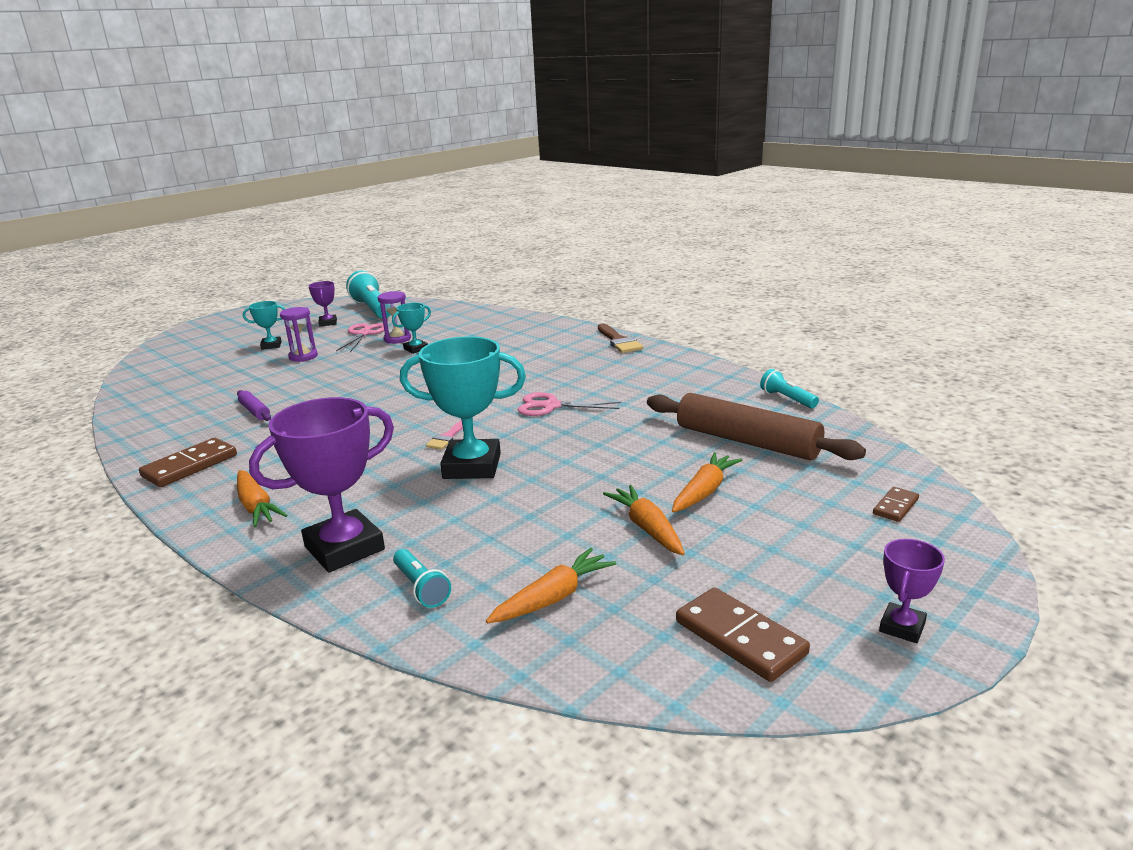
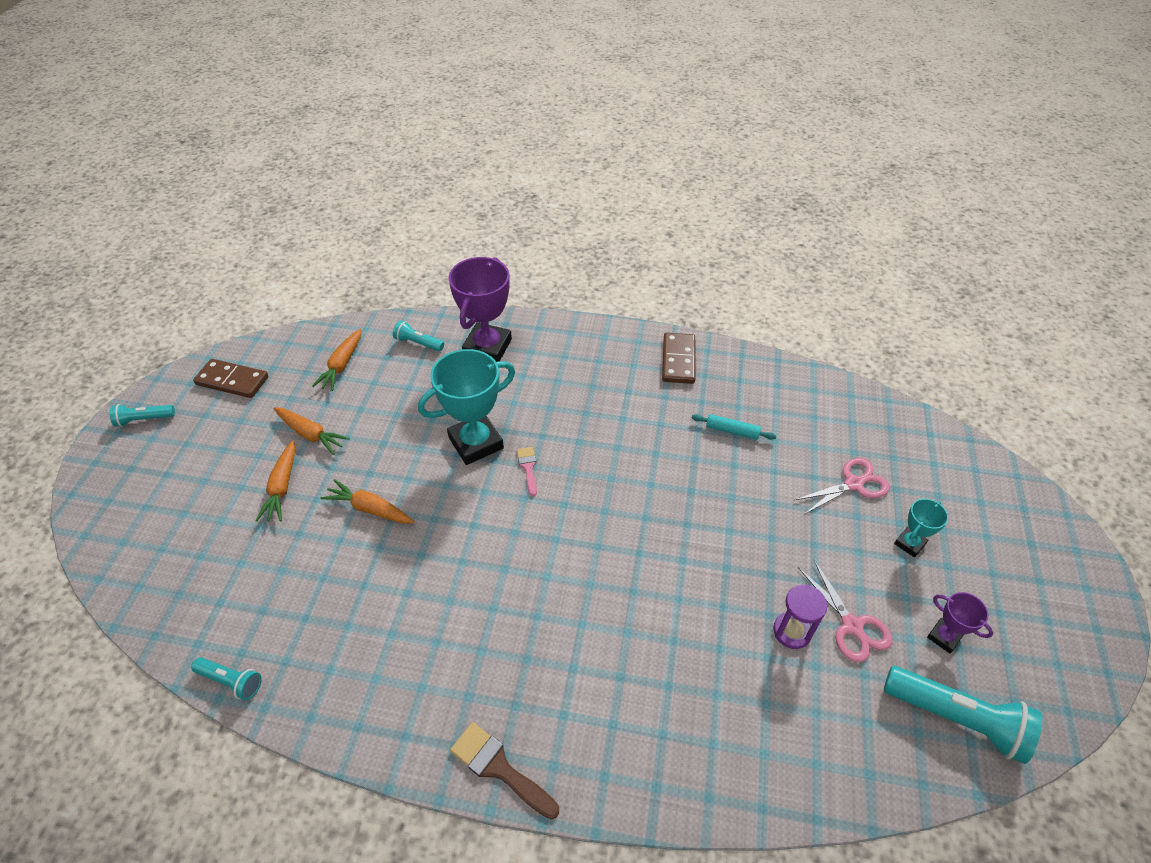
camera: 145 degrees right, 25 degrees up
(255, 411) = (732, 431): purple rolling pin -> turquoise rolling pin
(256, 506) = (580, 351): orange carrot -> orange carrot (370, 509)
(303, 356) = (835, 536): purple hourglass -> none
(416, 349) = (737, 614): turquoise trophy -> none
(551, 406) = (475, 554): pink scissors -> pink scissors (853, 484)
(747, 441) = (261, 572): brown rolling pin -> none
(895, 506) = (132, 528): brown domino -> none
(902, 627) = (144, 419): purple trophy -> turquoise flashlight

